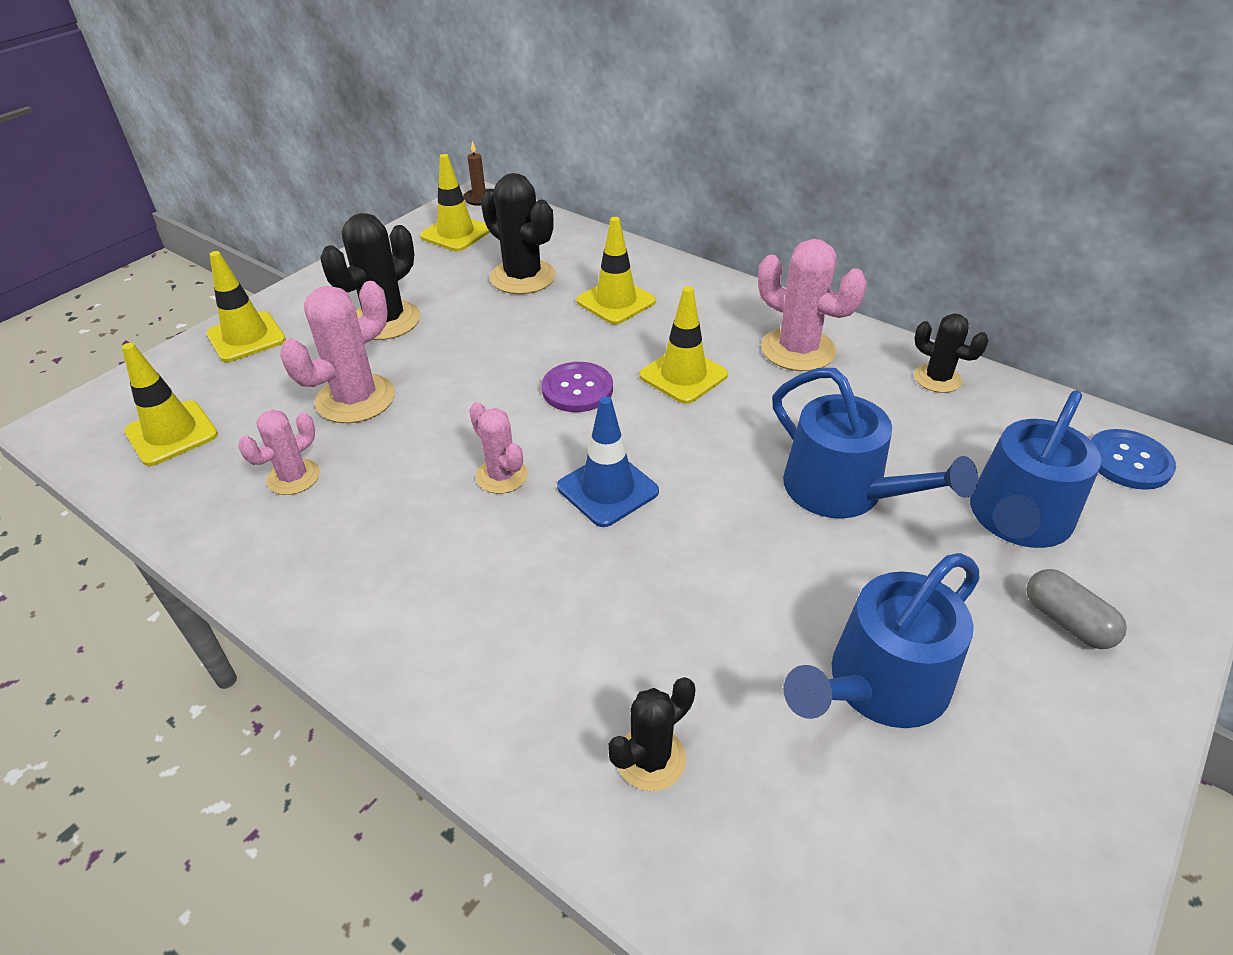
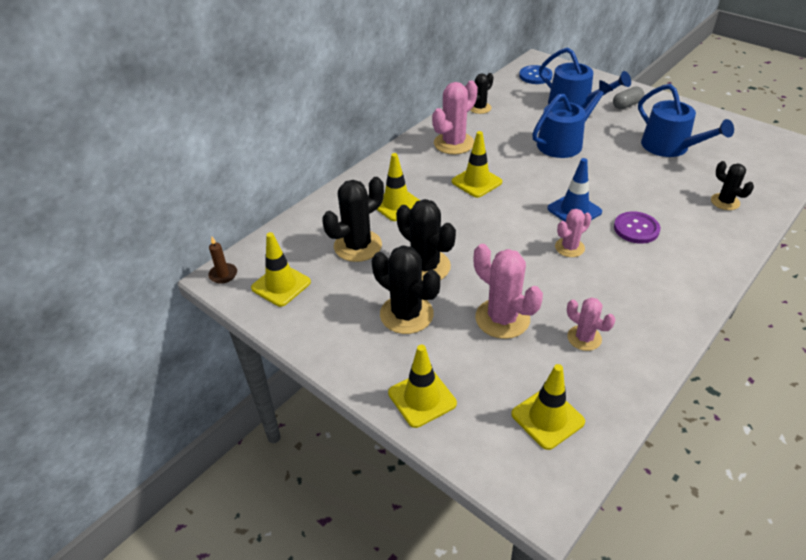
camera: 85 degrees left, 0 degrees up
(474, 331) = (425, 266): none -> black cactus
(577, 389) = (490, 220): purple button -> purple button (636, 229)

